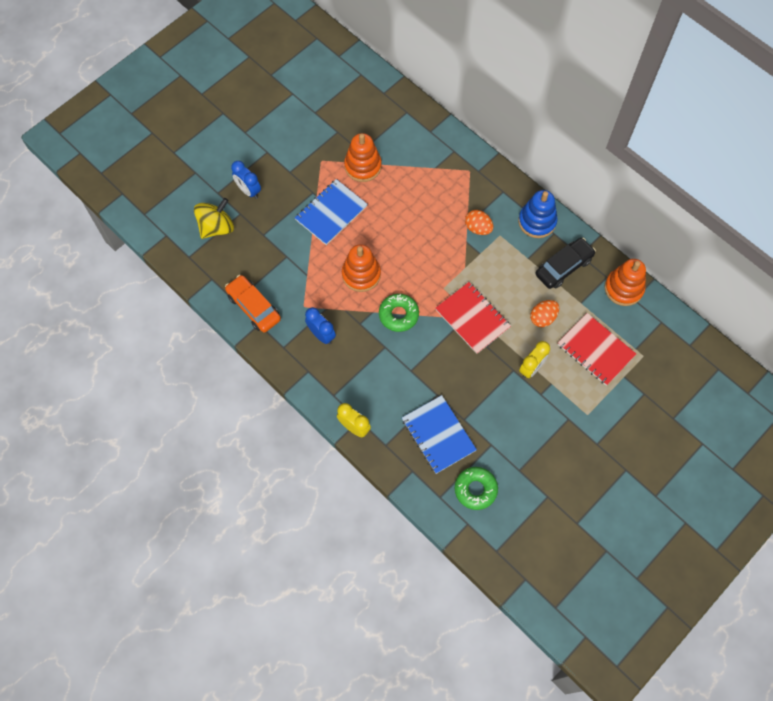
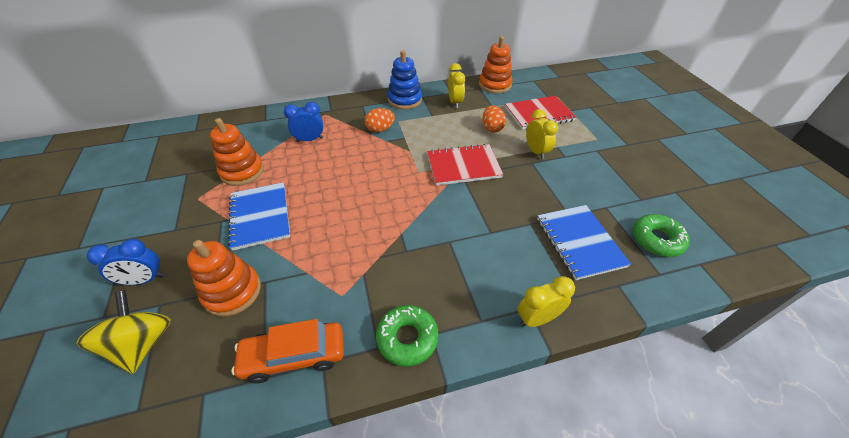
camera: 60 degrees left, 20 degrees down
(321, 335) = (392, 294): blue clock -> blue clock (309, 140)
(361, 274) = (351, 223): orange stacking toy -> orange stacking toy (232, 292)
(398, 315) = (421, 214): green donut -> green donut (407, 338)
(438, 435) = (579, 242): blue notebook -> blue notebook turned 75 degrees clockwise
(563, 267) = (455, 102): black car -> yellow clock

